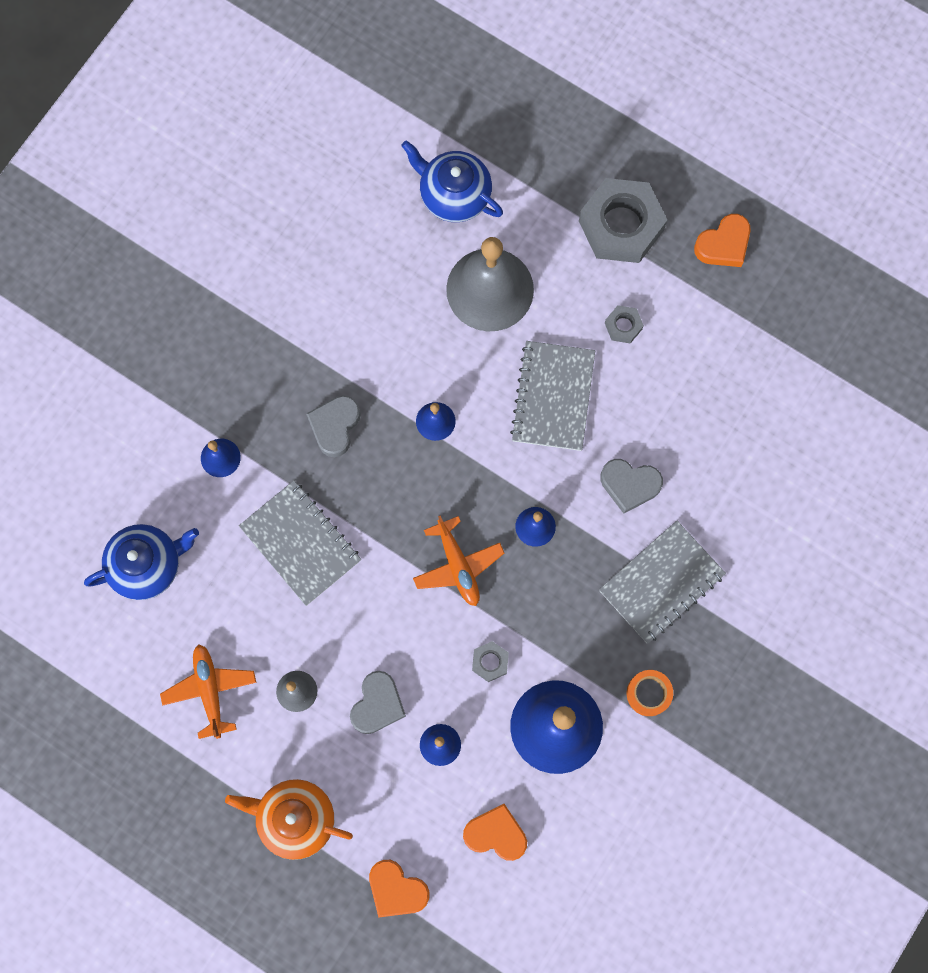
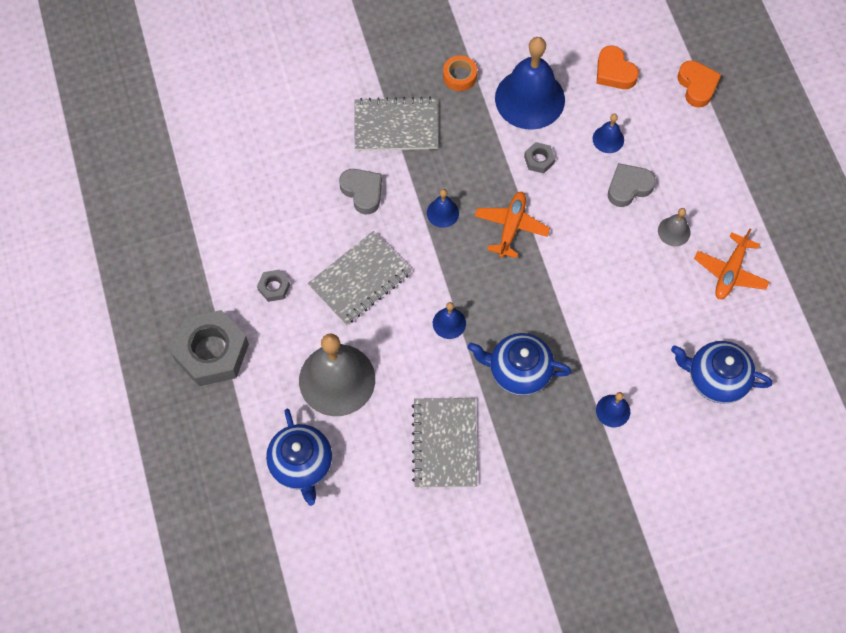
camera: 140 degrees left, 10 degrees down
(295, 818) = (730, 164): orange teapot -> none
(300, 543) = (602, 315): grey notebook -> grey notebook (445, 443)
(335, 426) = (518, 371): grey heart -> blue teapot
(723, 245) = (160, 287): orange heart -> none

